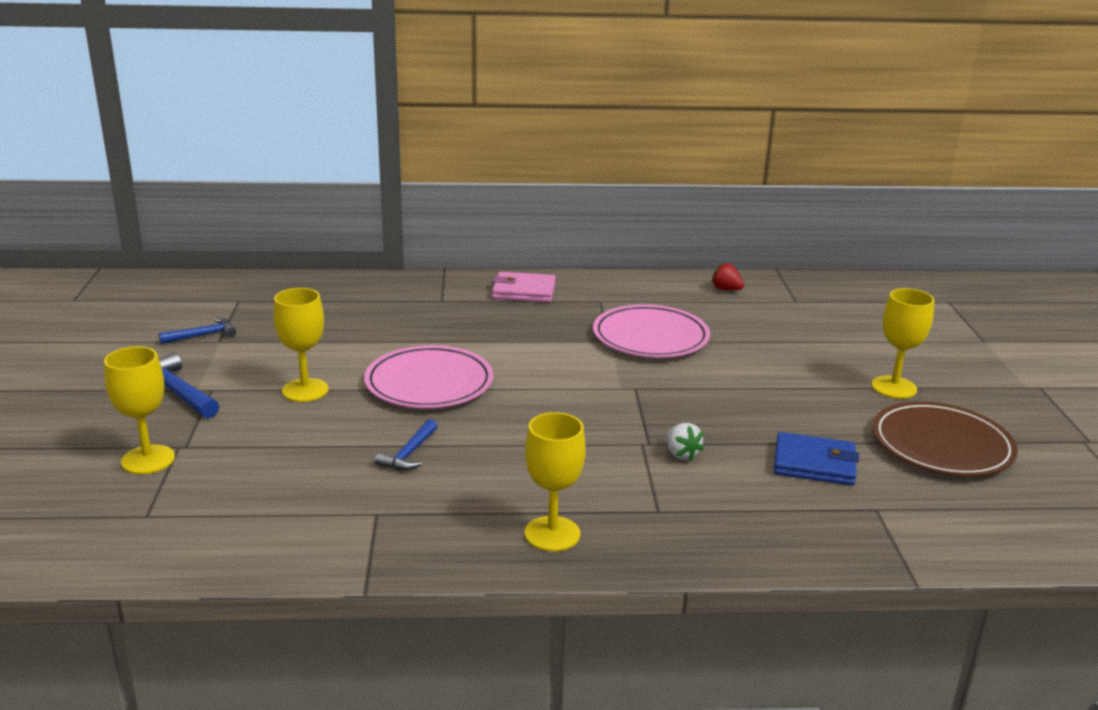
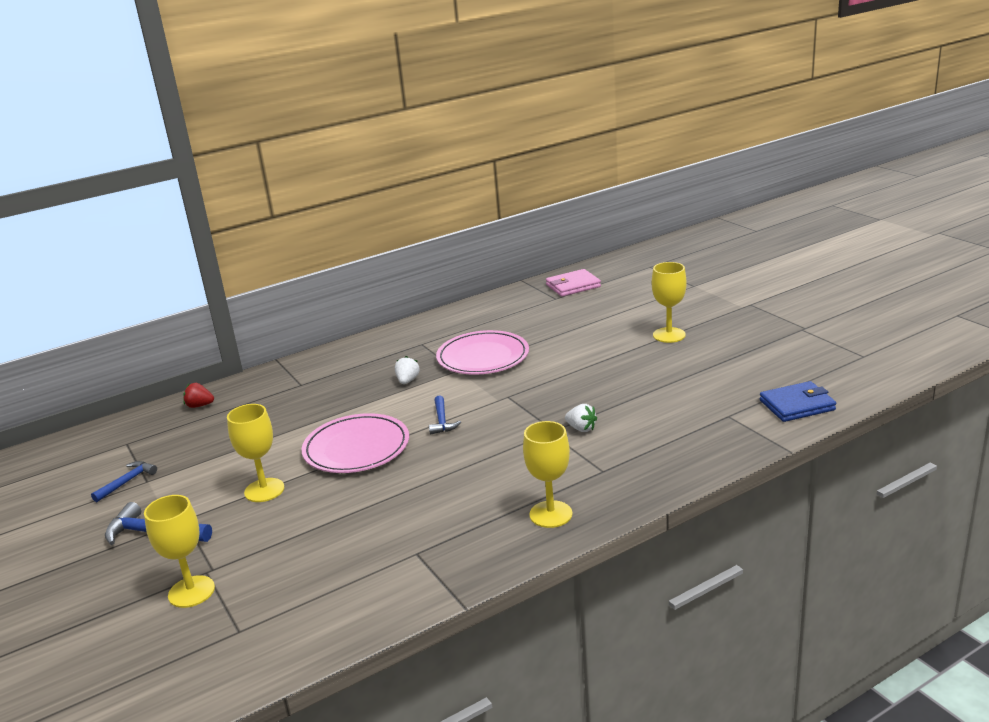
camera: 25 degrees left, 0 degrees up
(409, 454) = (396, 503): blue hammer -> blue hammer (442, 421)
(524, 291) = (357, 356): pink wallet -> pink wallet (573, 286)
(547, 334) = (407, 381): none -> white strawberry
(726, 289) = (501, 306): red strawberry -> red strawberry (199, 406)
(814, 463) = (667, 402): blue wallet -> blue wallet (797, 405)
(941, 445) = (729, 361): brown plate -> none

